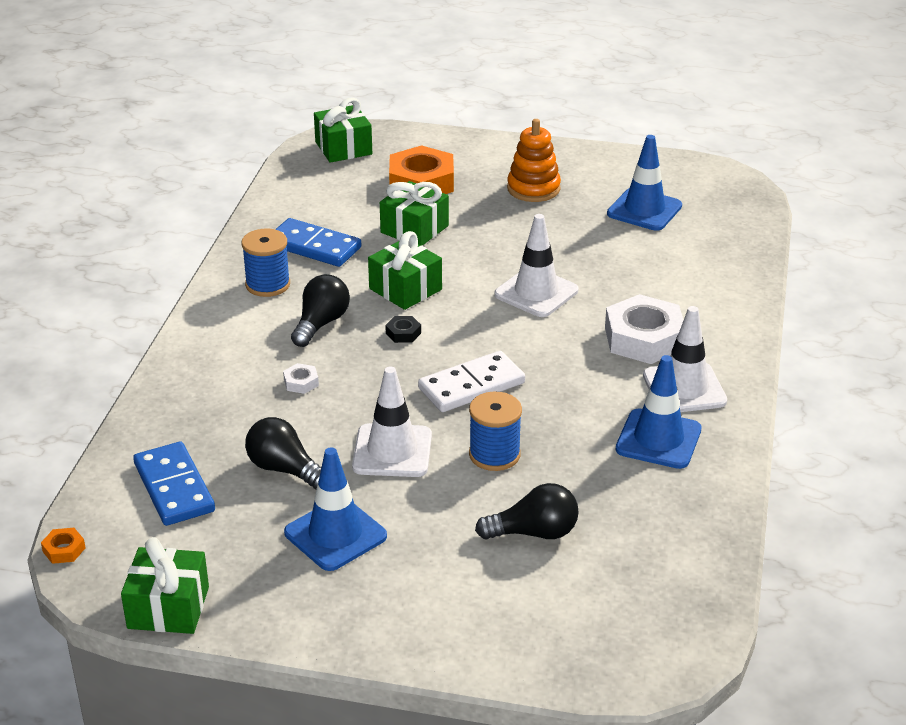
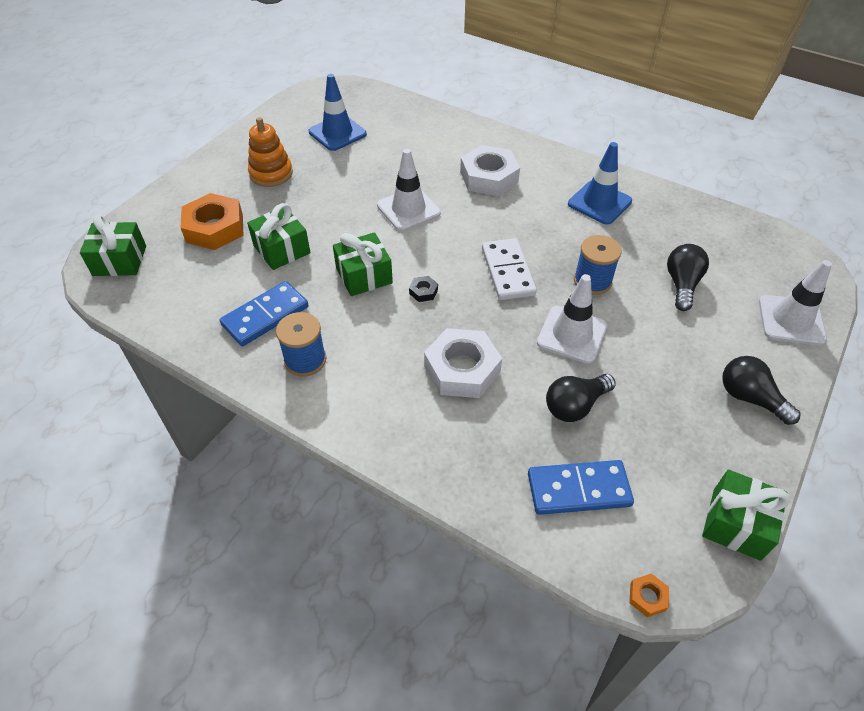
camera: 70 degrees left, 15 degrees up
(301, 382) = (462, 369): white nut -> white nut, size x2.37
(321, 324) = (384, 338): black light bulb -> black light bulb (750, 398)
(335, 534) = (663, 391): blue traffic cone -> none
(684, 388) = (550, 177): white traffic cone -> white traffic cone (791, 320)

